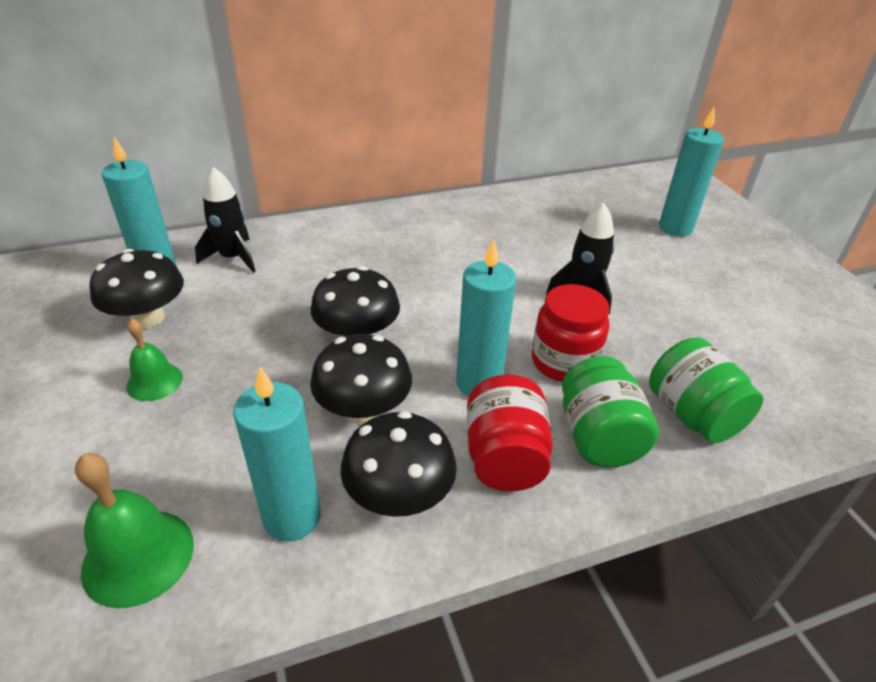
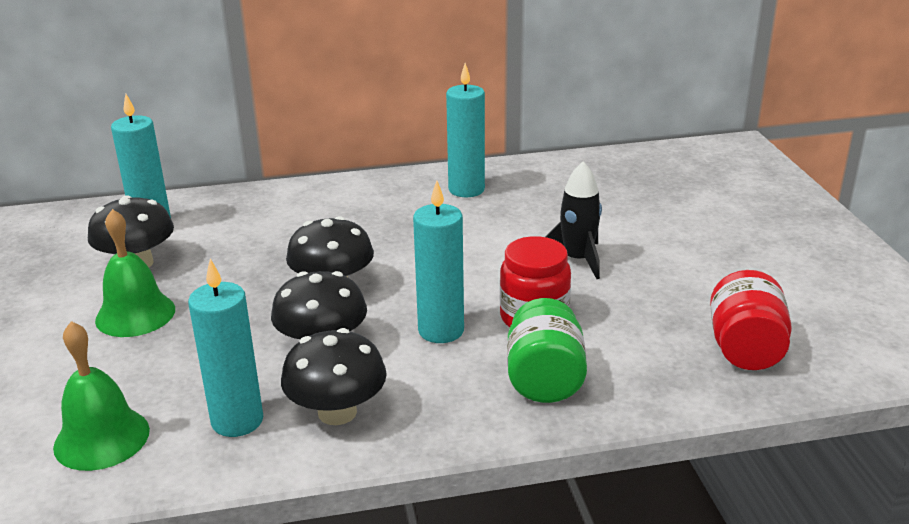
camera: 10 degrees right, 10 degrees down
(154, 381) = (135, 314): green bell -> green bell, size x1.54
(233, 258) = (227, 215): black rocket -> none
(504, 457) = (446, 390): red jar -> red jar (745, 349)
(675, 228) = (709, 201): turquoise candle -> turquoise candle (466, 189)
(692, 415) = (649, 367): green jar -> none

